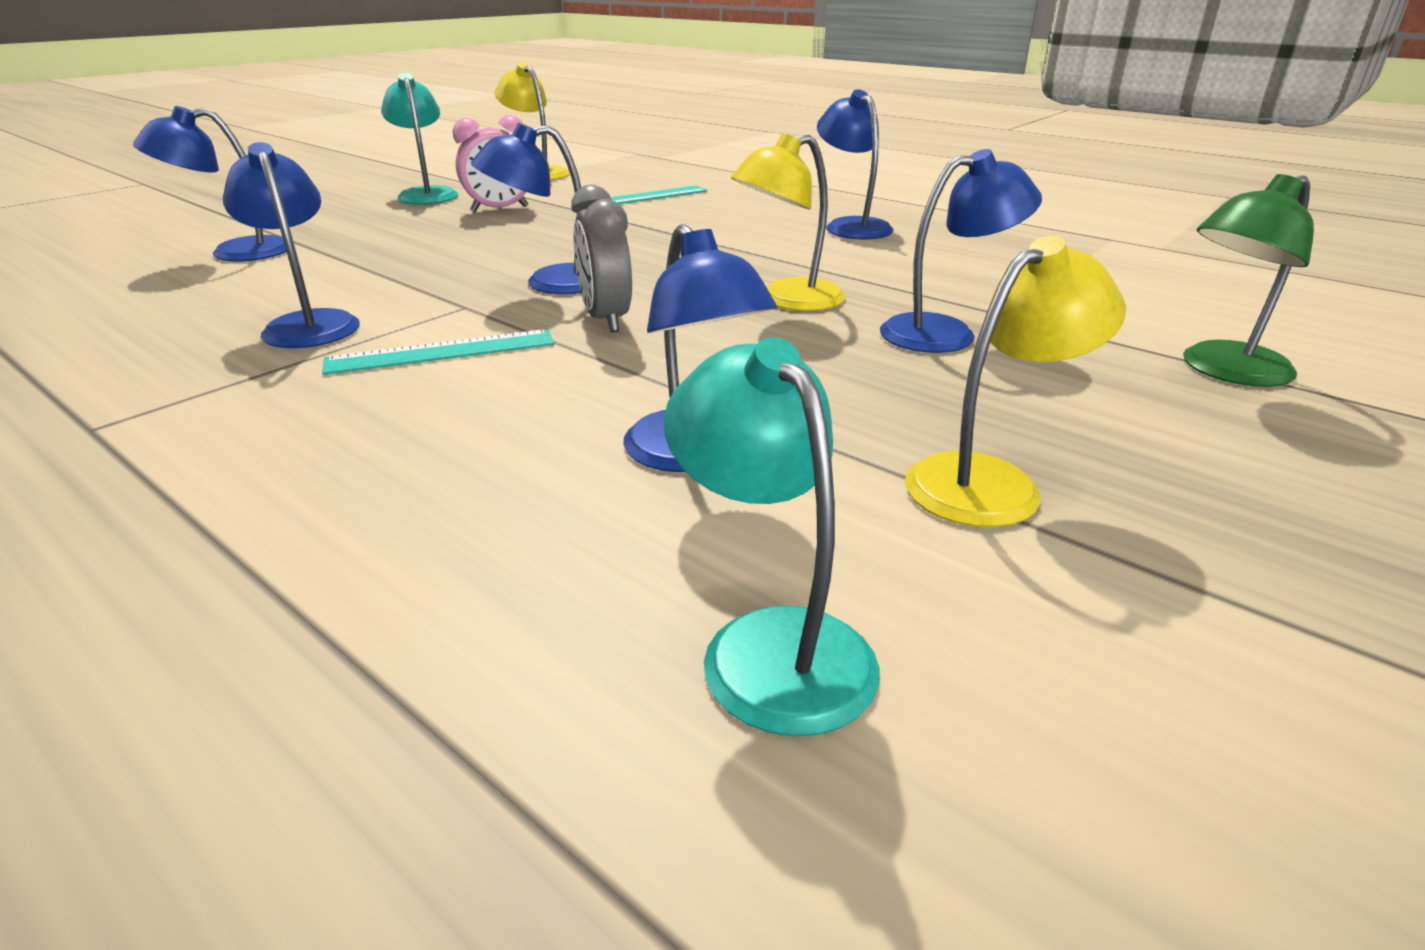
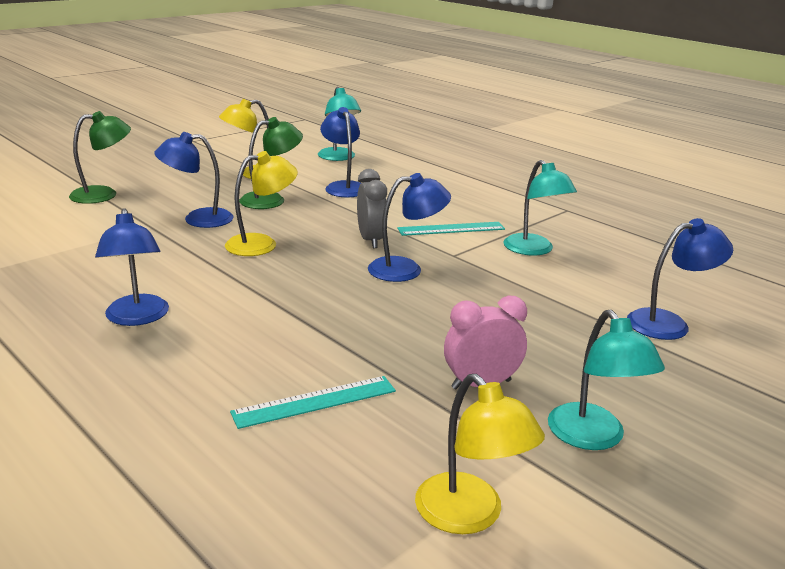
camera: 175 degrees left, 5 degrees down
(308, 324) = (534, 250): blue lamp -> turquoise lamp
(851, 391) = (271, 200): none -> green lamp

